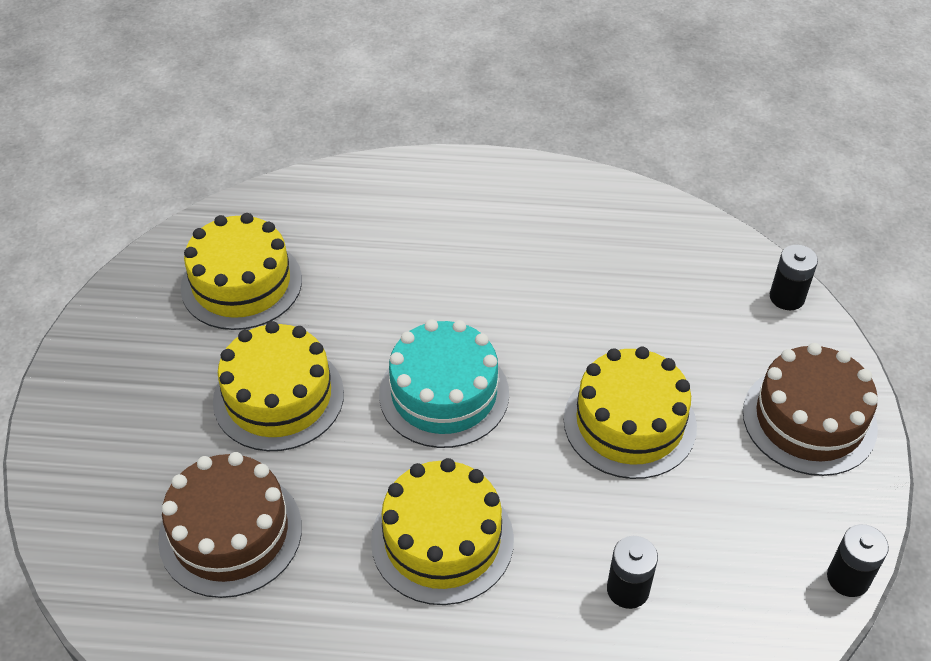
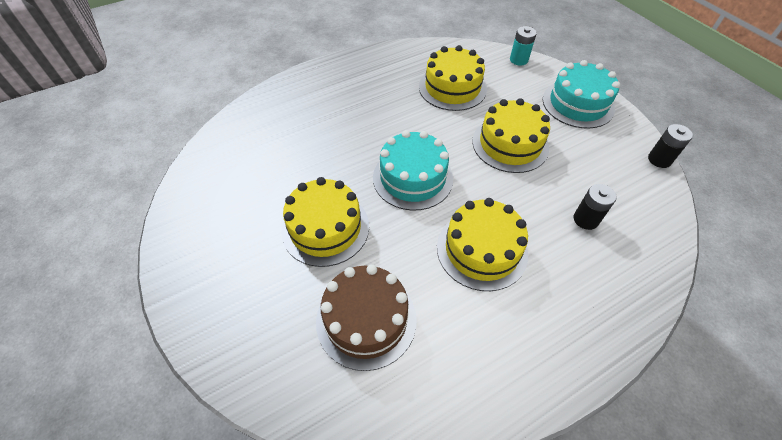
camera: 35 degrees left, 5 degrees up
(241, 283) = (248, 180): yellow cake -> yellow cake (452, 88)
(787, 297) = (518, 60): black battery -> turquoise battery
(809, 420) = (578, 104): brown cake -> turquoise cake

